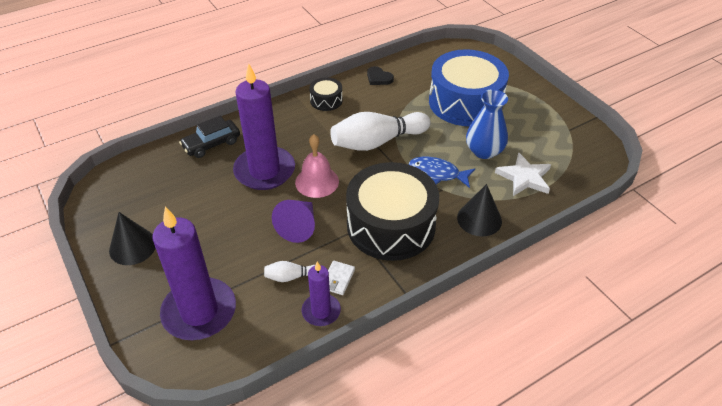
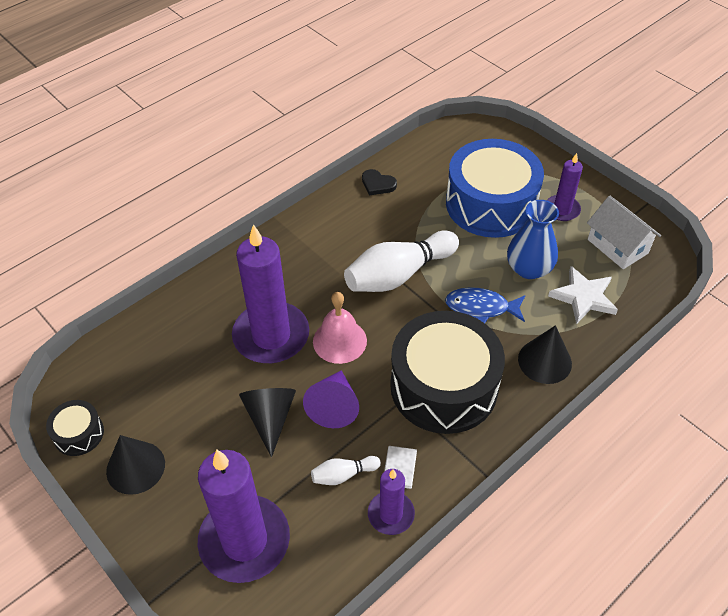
camera: 10 degrees left, 5 degrees up
(211, 144) = (194, 308): black car -> none
(246, 228) = (270, 418): none -> black cone
(326, 100) = (321, 225): black drum -> black drum (79, 434)
(522, 113) = (562, 210): none -> purple candle
(562, 145) = (617, 246): none -> white house

